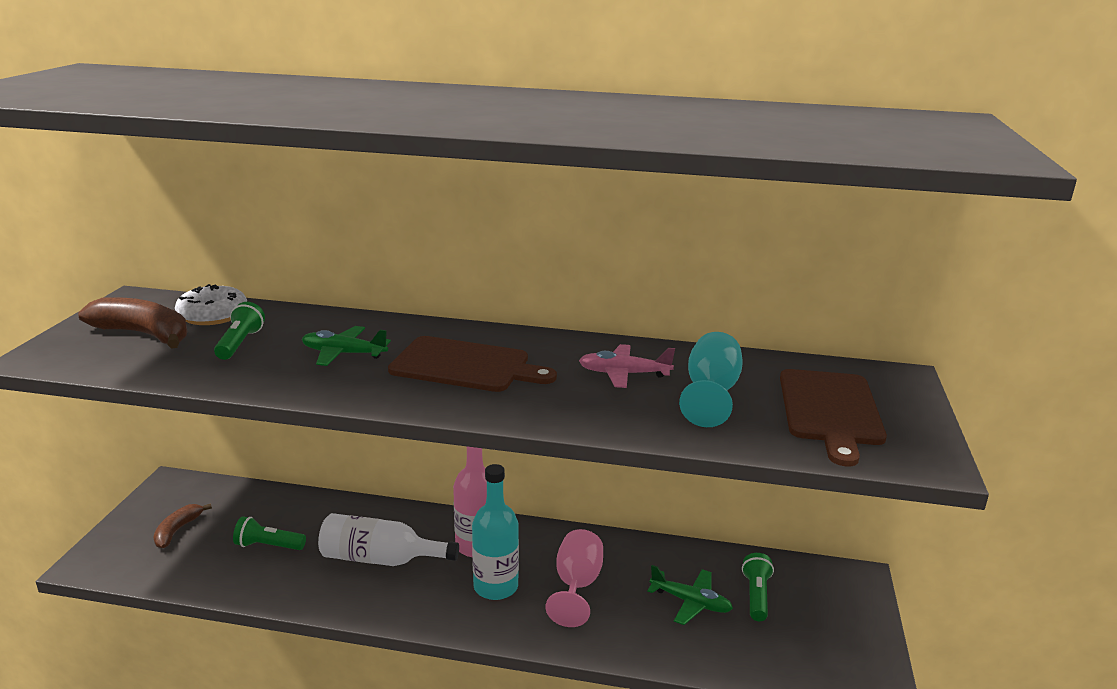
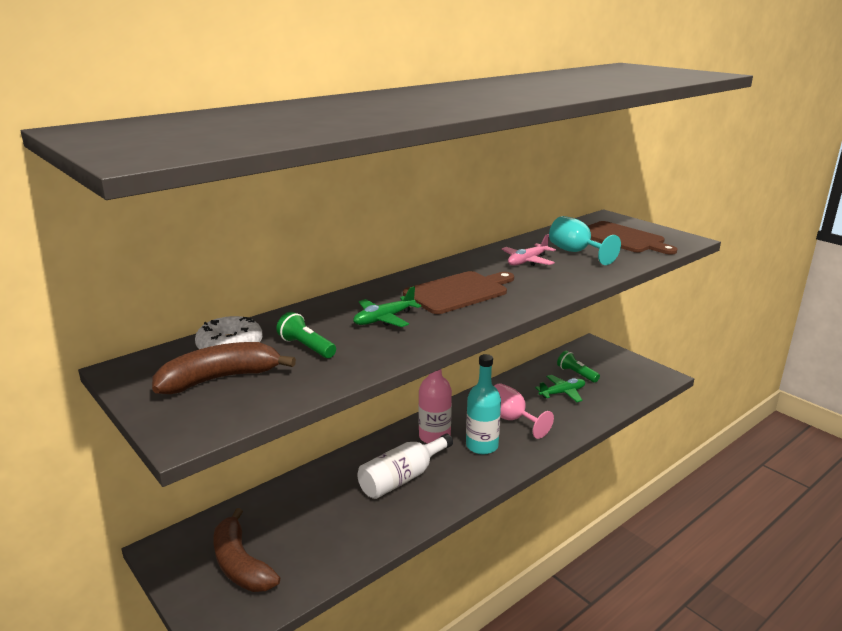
camera: 50 degrees left, 0 degrees up
(177, 530) = (240, 564): brown banana -> brown banana, size x1.69
(268, 546) = (324, 522): green flashlight -> none

